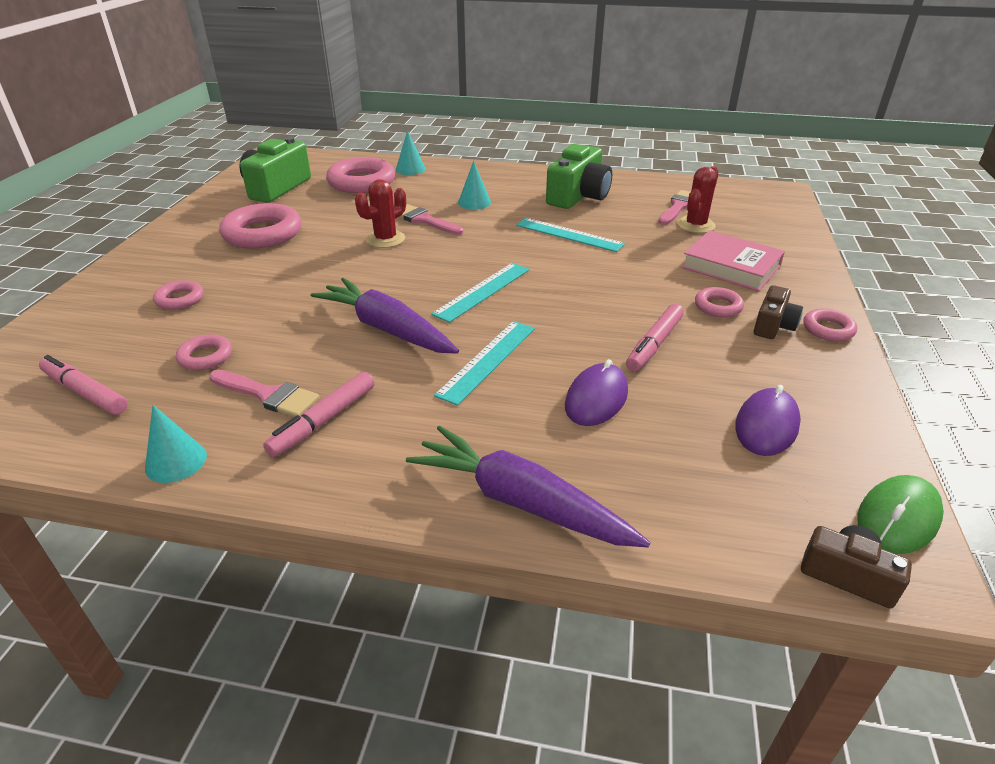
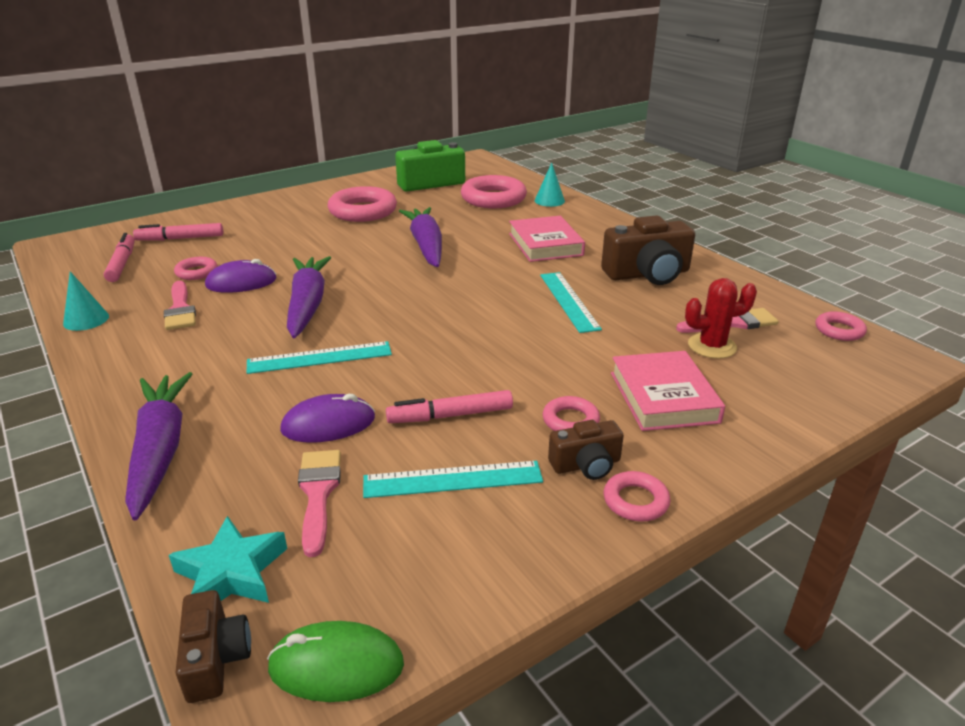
camera: 45 degrees right, 5 degrees down
(180, 299) = (247, 233): pink ring -> pink ring (839, 330)
(324, 420) = (174, 339): pink marker -> pink marker (181, 238)
(385, 239) = (426, 246): red cactus -> purple carrot
(424, 220) = (480, 243): pink brush -> pink brush (318, 493)
(474, 202) = (545, 244): turquoise cone -> pink book
(482, 291) = (413, 311): turquoise ruler -> turquoise ruler (453, 479)
(578, 196) = (647, 274): green camera -> brown camera
(748, 527) = (231, 573): none -> turquoise star
(766, 426) = (397, 527): purple mouse -> purple mouse (241, 282)

